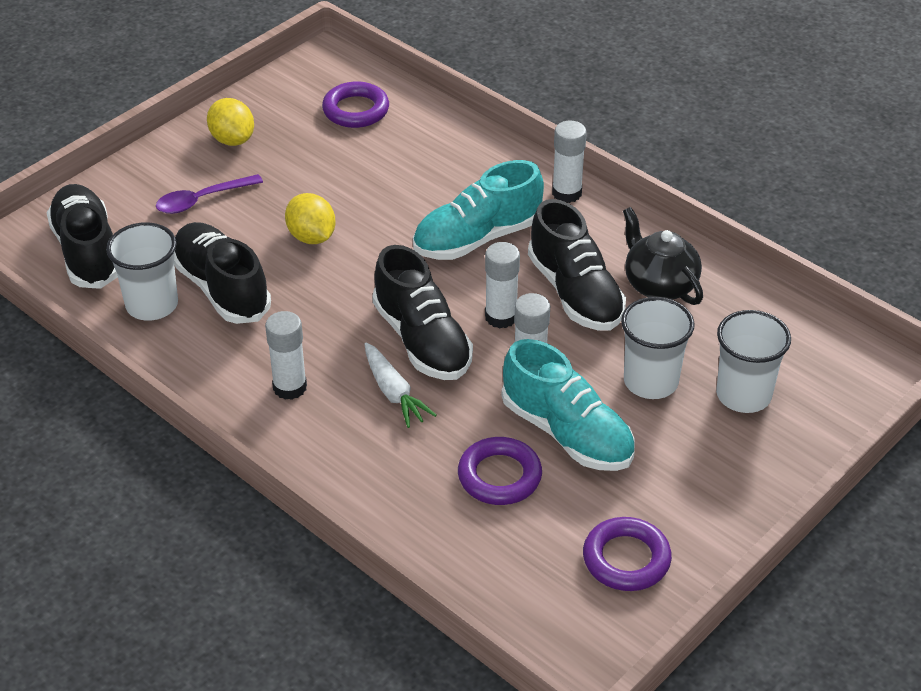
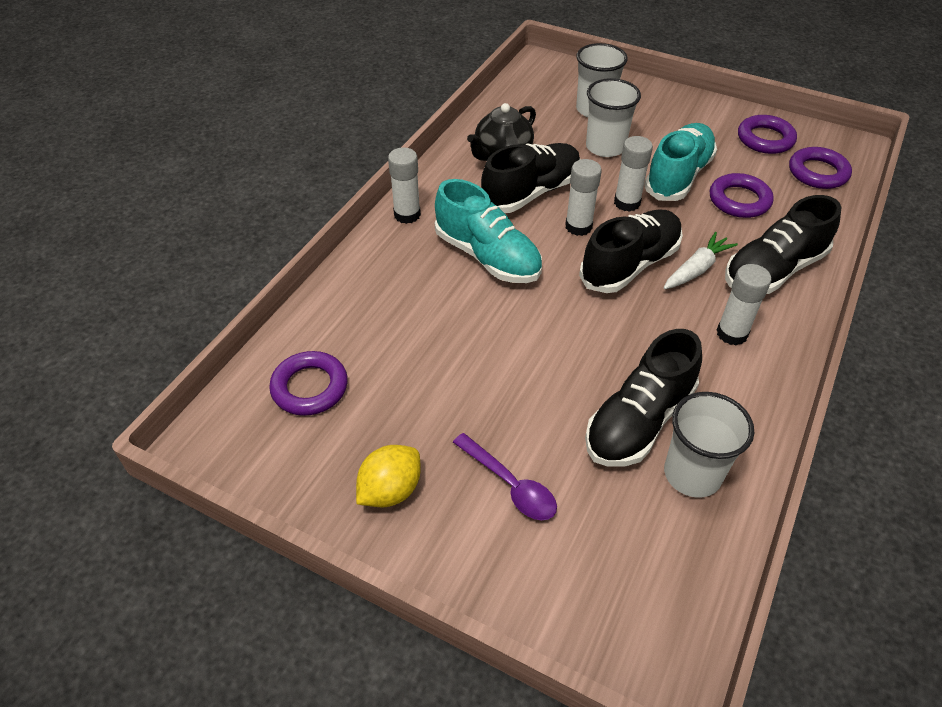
camera: 105 degrees left, 5 degrees up
(87, 252) = (645, 573): black shoe -> black shoe (773, 270)
(311, 237) = (532, 370): yellow lemon -> none
(530, 586) = (817, 173): none -> purple ring

